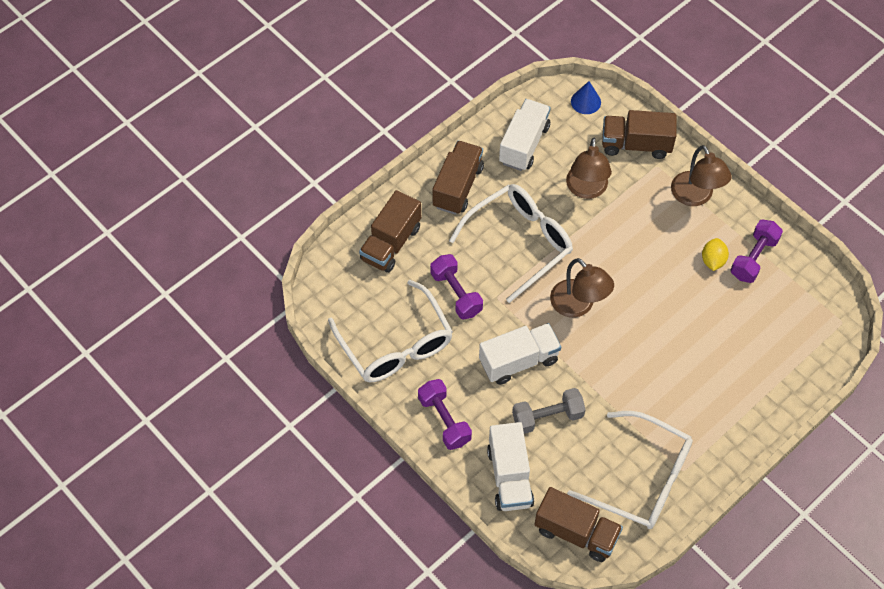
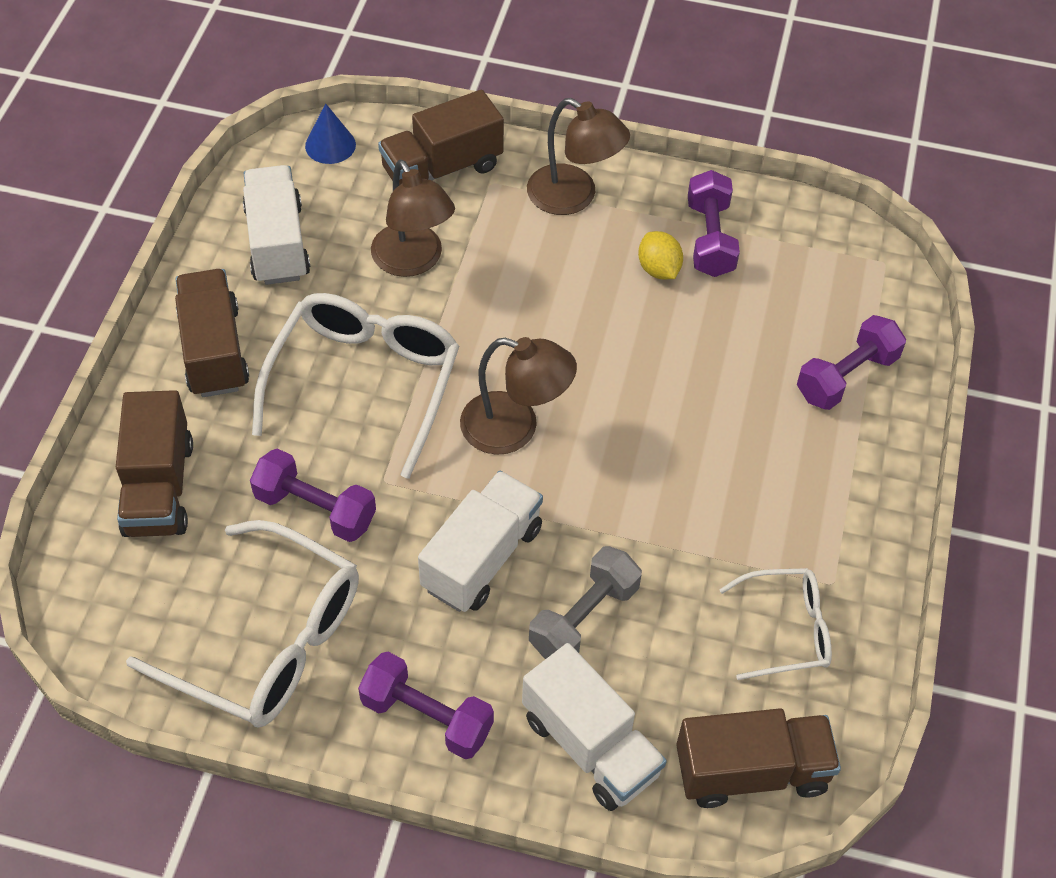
camera: 35 degrees left, 5 degrees down
(642, 479) = (786, 630): white glasses -> white glasses, size x0.57
(771, 372) = (846, 376): none -> purple dumbbell

